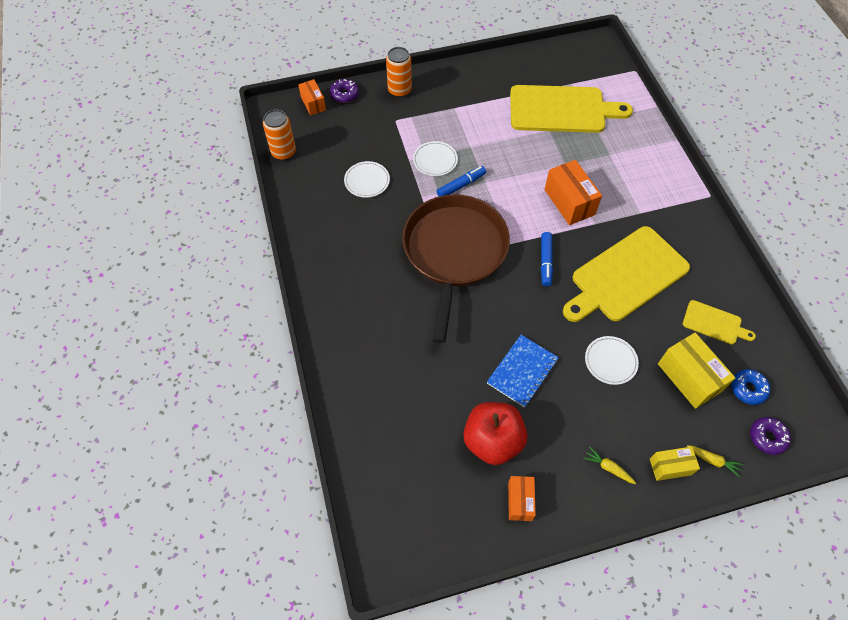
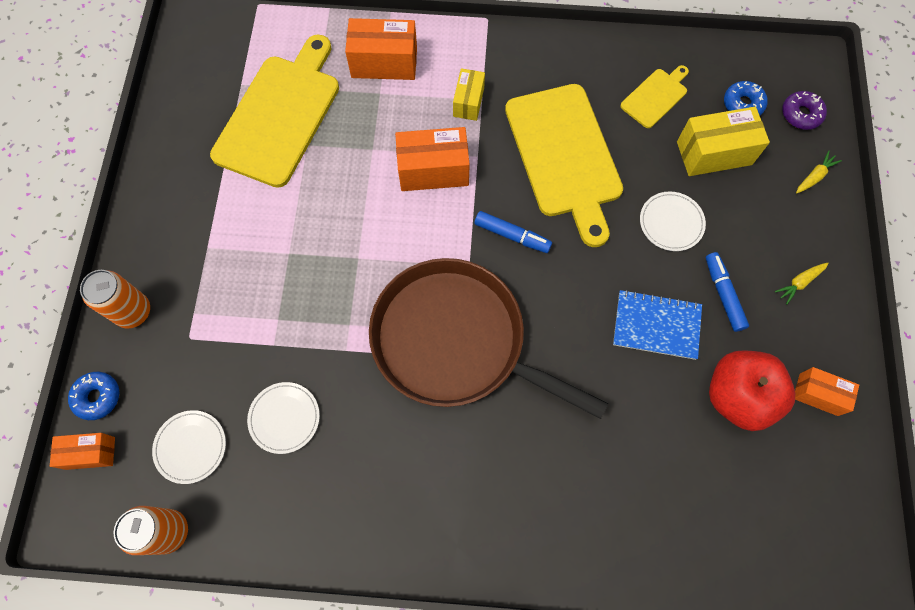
camera: 70 degrees left, 10 degrees up
(344, 94) = (97, 397): purple donut -> blue donut
(435, 160) = (290, 309): white plate -> white plate (190, 447)
(461, 185) = (350, 291): blue marker -> blue marker (723, 294)
(522, 371) = (656, 325): blue notebook -> blue notebook turned 45 degrees counterclockwise
(634, 149) = (384, 63): none -> orange box
(670, 467) = (812, 220): yellow box -> yellow box (468, 102)

